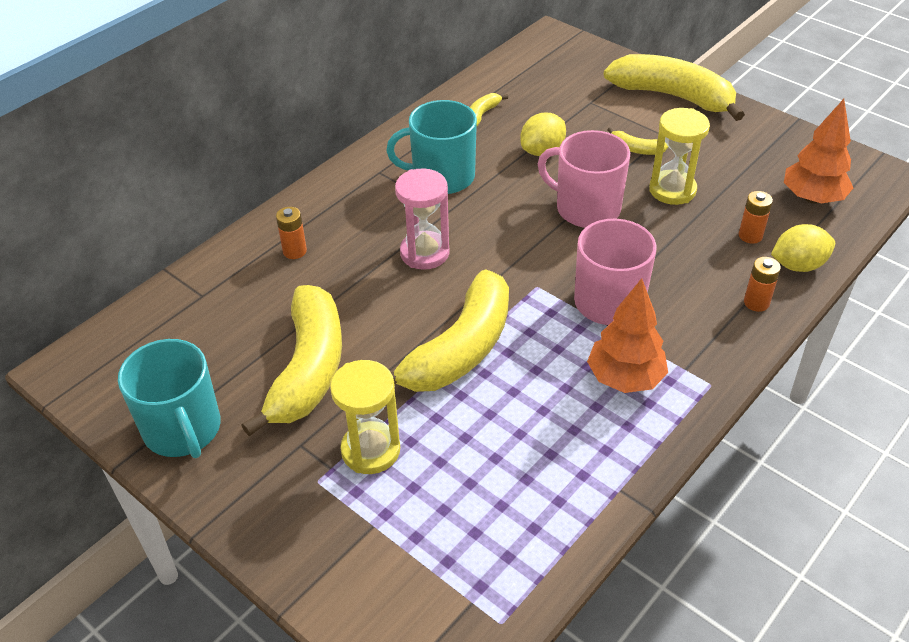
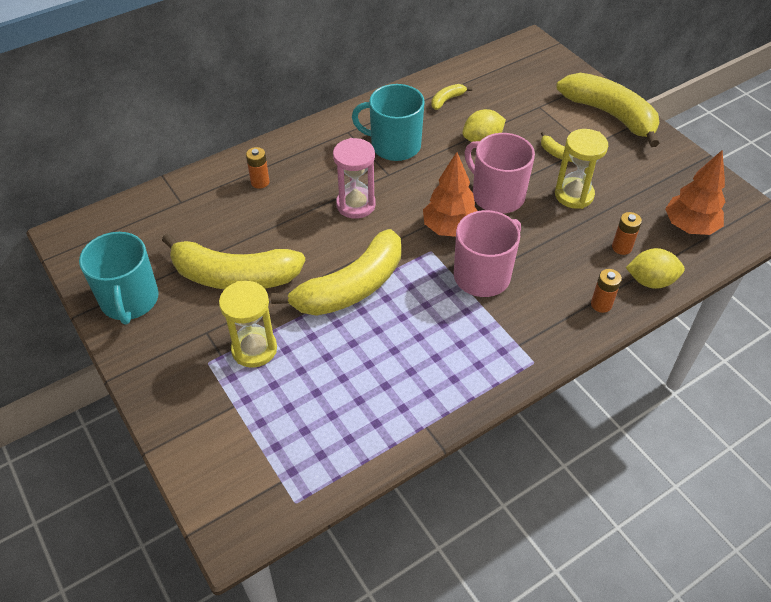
camera: 15 degrees right, 5 degrees up
(308, 369) = (234, 276): yellow banana -> yellow banana turned 75 degrees clockwise
(625, 378) = (467, 340): orange tree -> orange tree (449, 228)

